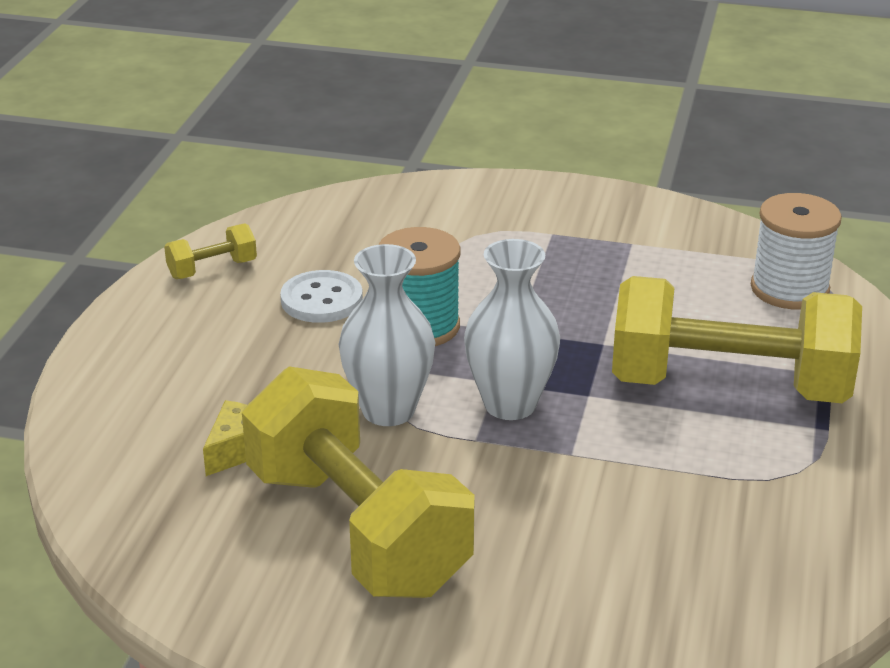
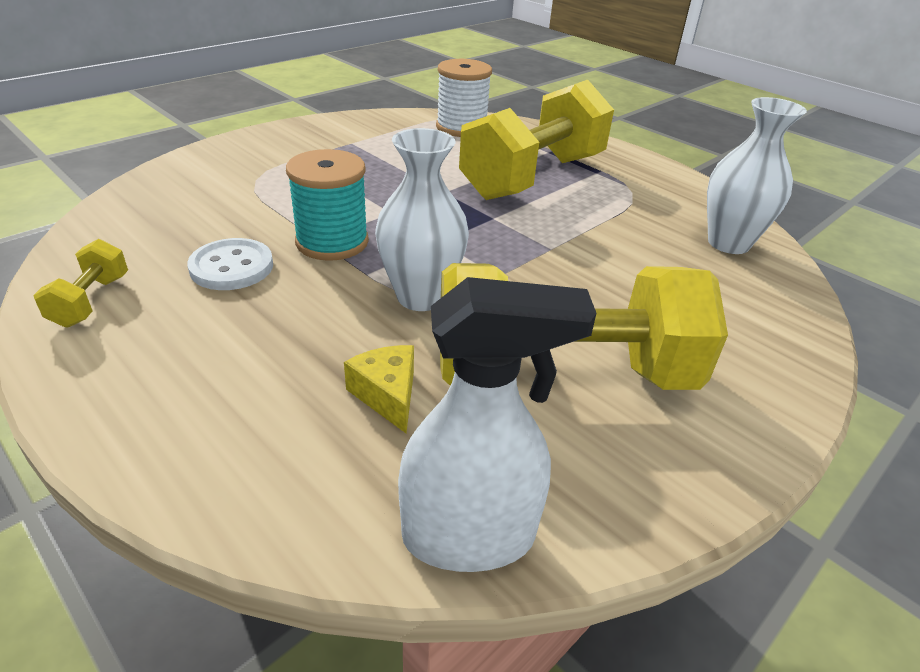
camera: 60 degrees left, 5 degrees up
(131, 544) = (469, 536): none -> white spray bottle
(510, 404) = (471, 247): white vase -> white vase (728, 243)

